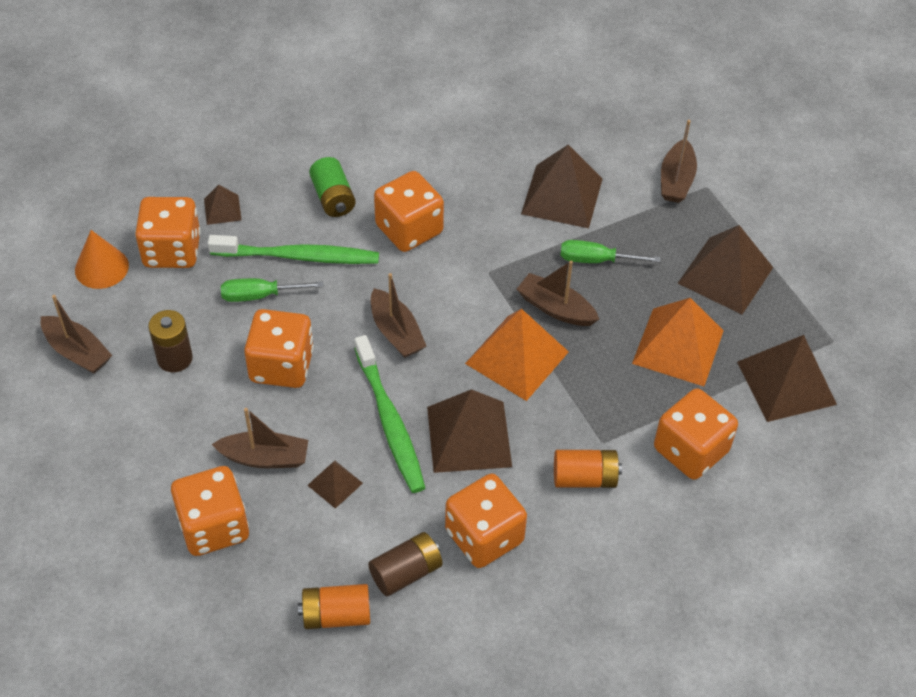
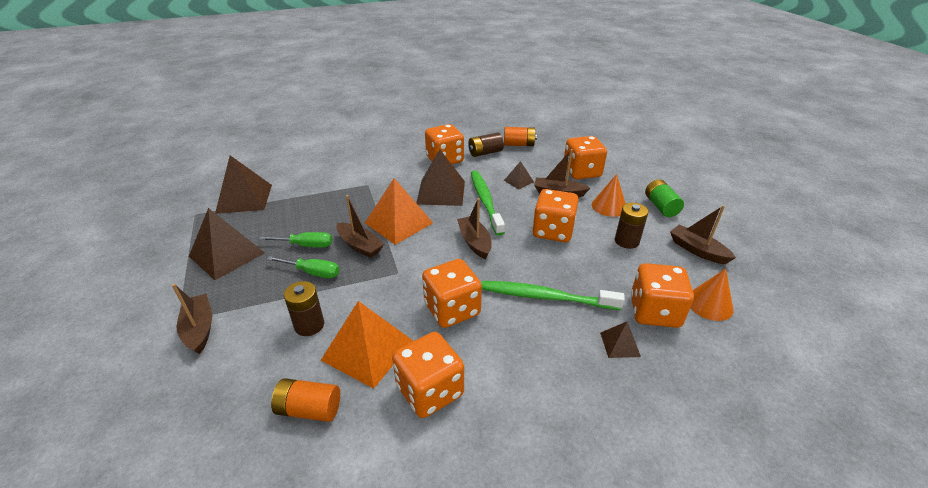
camera: 170 degrees left, 15 degrees down
(183, 433) = (609, 206): none -> orange cone
(260, 295) = (574, 272): green screwdriver -> green screwdriver (306, 245)
(333, 198) = (516, 345): green battery -> green battery (661, 207)
(562, 196) = (309, 325): brown pyramid -> brown battery
(584, 478) = (385, 173): orange battery -> orange battery (309, 409)
(676, 180) = (199, 329): brown boat -> brown boat turned 45 degrees counterclockwise
(678, 346) = (293, 219): orange pyramid -> orange pyramid (368, 350)
(690, 450) = (322, 178): orange dice -> orange dice (430, 391)

